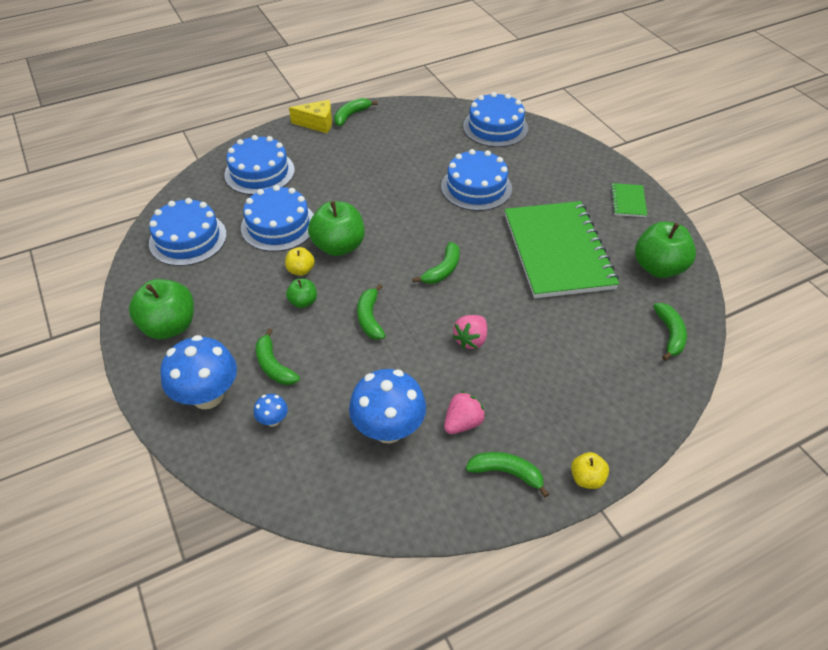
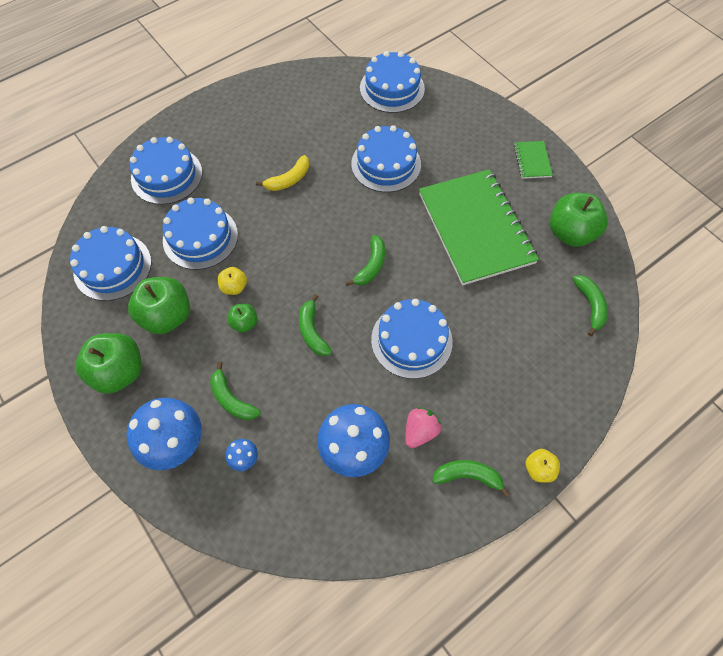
camera: 10 degrees left, 15 degrees up
(317, 123) = (212, 107): yellow cheese -> none
(339, 246) = (265, 253): green apple -> green apple (167, 316)
(351, 115) = (245, 92): green banana -> none
(376, 189) = (289, 179): none -> yellow banana
(471, 340) = (411, 340): pink strawberry -> blue cake

